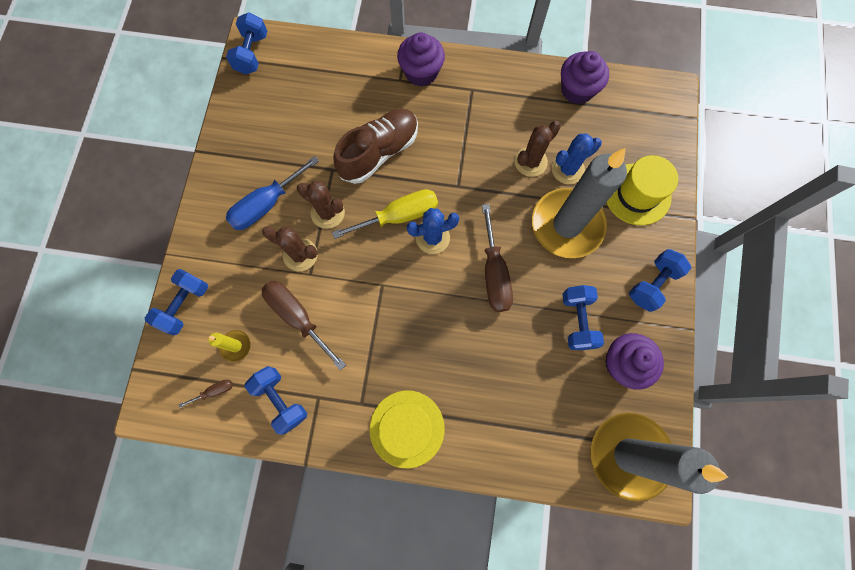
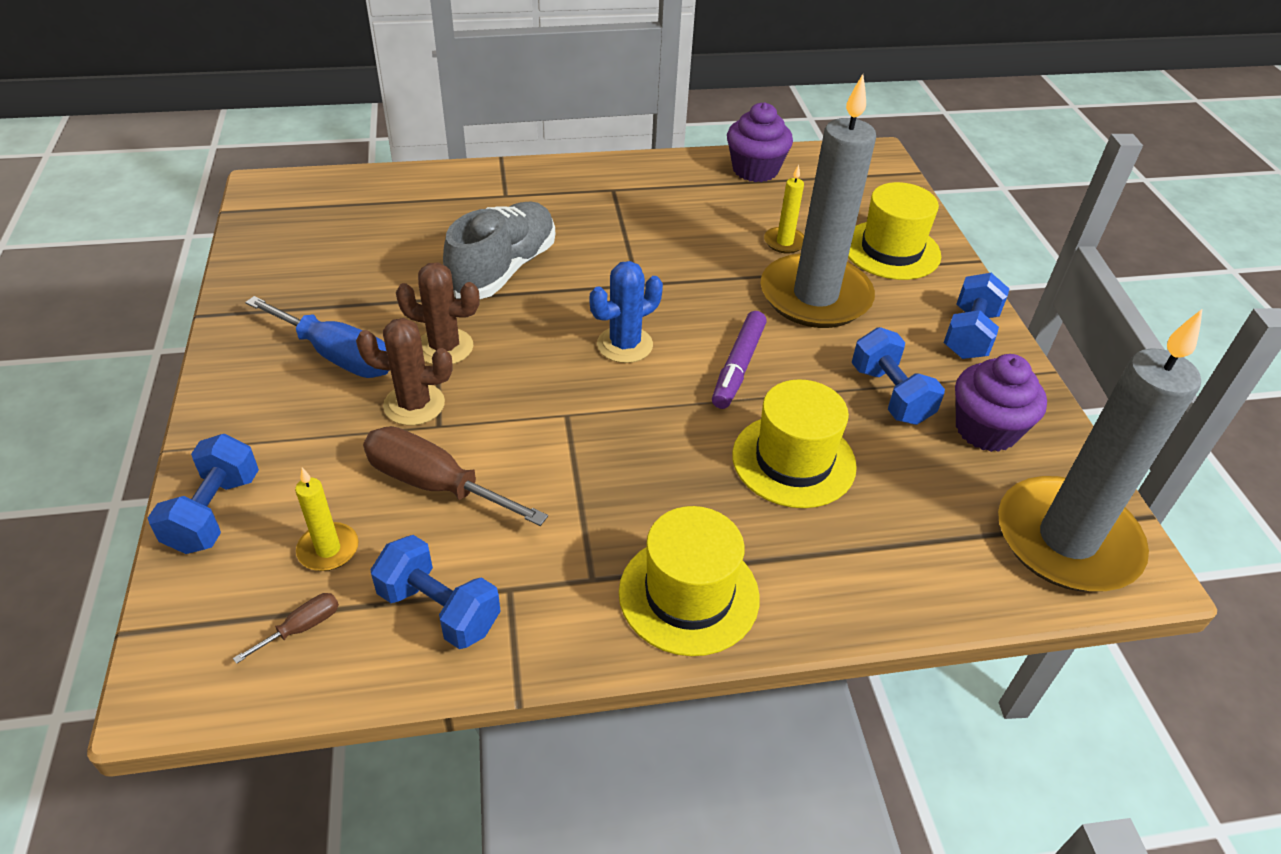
camera: 20 degrees left, 30 degrees down
(252, 54) = (269, 201): blue dumbbell -> none
(266, 204) = (337, 356): blue screwdriver -> blue screwdriver turned 90 degrees counterclockwise
(379, 152) = (503, 269): brown shoe -> grey shoe
(399, 216) = (562, 331): yellow screwdriver -> none
(421, 73) = (534, 184): purple cupcake -> none
(494, 273) = (738, 367): brown screwdriver -> purple marker
(498, 355) = (793, 460): none -> yellow hat
(530, 162) = (729, 243): brown cactus -> none
(567, 169) = (784, 242): blue cactus -> yellow candle

